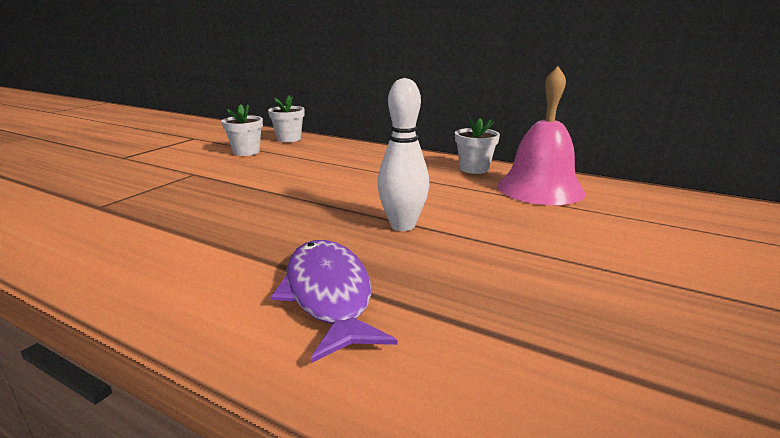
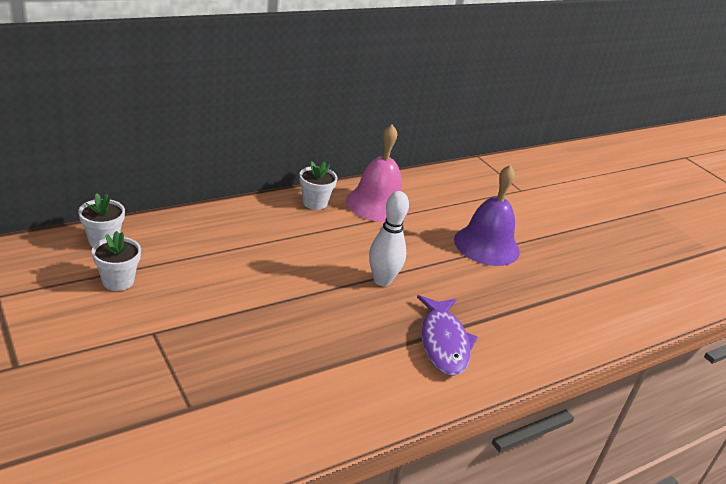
camera: 65 degrees left, 10 degrees up
(328, 295) = (443, 343): purple fish -> purple fish turned 105 degrees counterclockwise
(623, 266) = (486, 245): none -> purple bell

